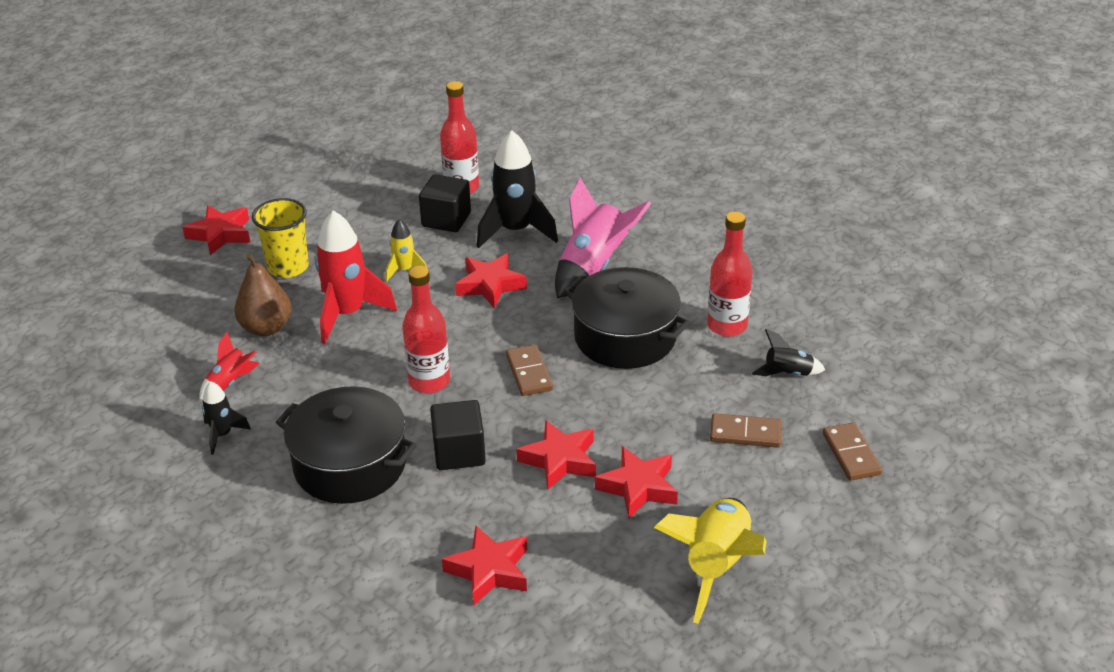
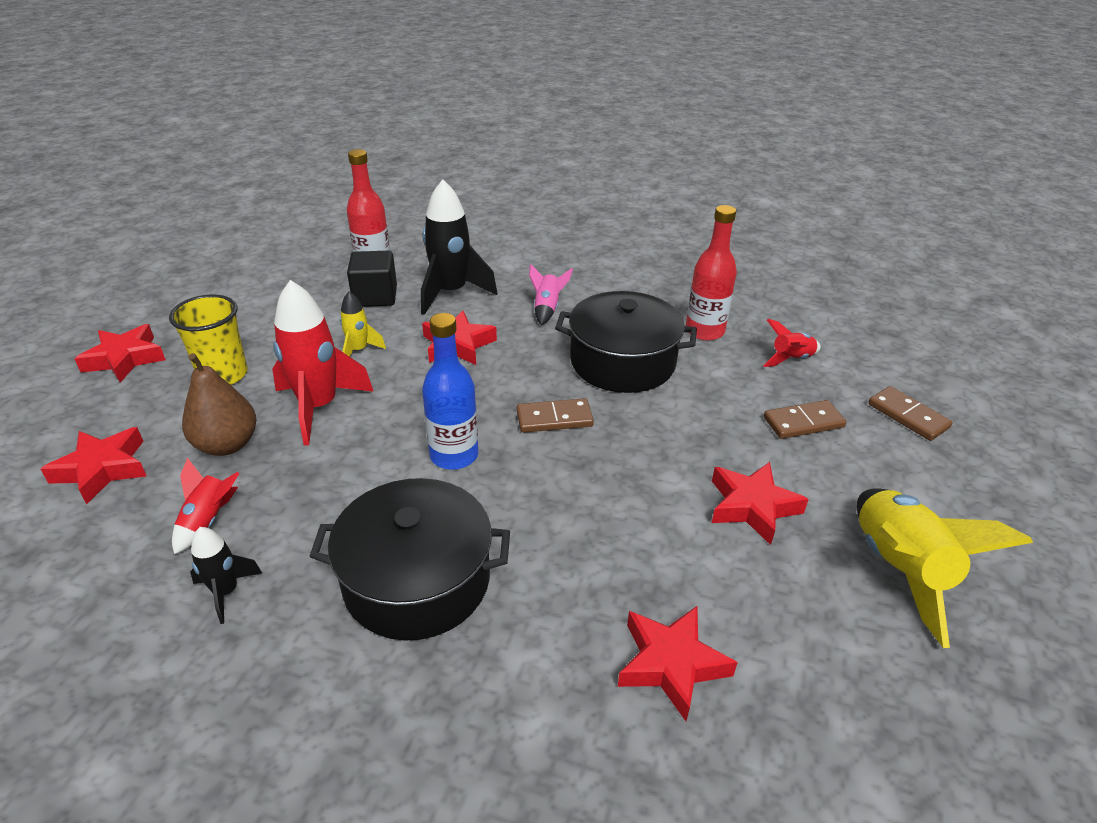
camera: 25 degrees left, 0 degrees up
(429, 382) = (454, 455): red bottle -> blue bottle
(459, 452) = (538, 525): black cube -> none
(529, 373) = (554, 419): brown domino -> brown domino turned 60 degrees counterclockwise
(560, 460) = (652, 501): red star -> red star (103, 469)
(593, 268) = (547, 309): pink rocket -> pink rocket, size x0.52
(788, 374) = (791, 359): black rocket -> red rocket

